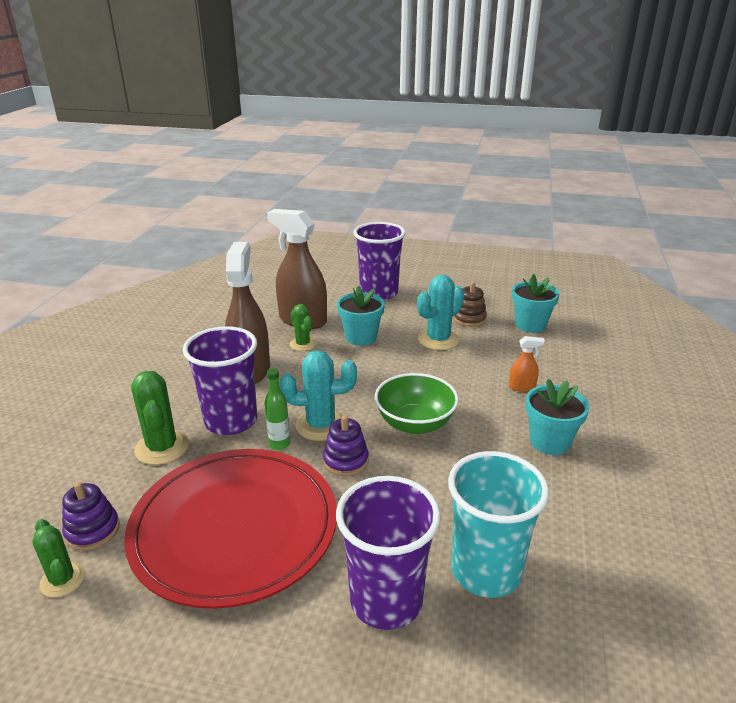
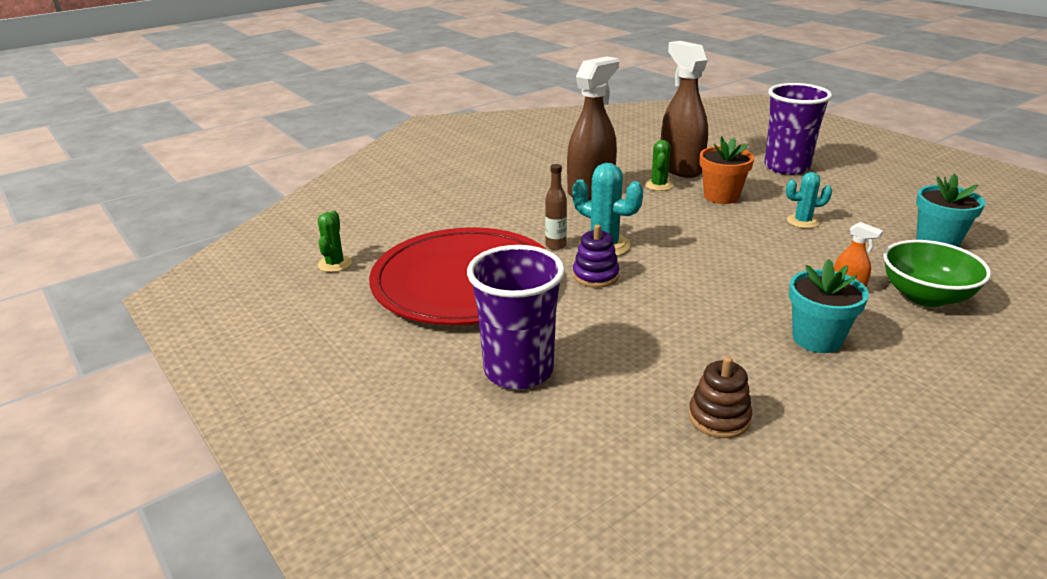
camera: 40 degrees right, 0 degrees up
(92, 530) = (377, 246): purple stacking toy -> none
(162, 447) = (469, 217): green cactus -> none
(231, 421) = (536, 218): purple cup -> none
(279, 444) = (555, 245): green bottle -> brown bottle
(361, 337) = (721, 196): turquoise flower pot -> orange flower pot
(415, 423) = (691, 274): green bowl -> green bowl (925, 296)
(438, 340) = (802, 221): turquoise cactus -> turquoise cactus, size x0.63
(469, 319) = (864, 215): brown stacking toy -> brown stacking toy (719, 418)
(486, 571) = (622, 393): turquoise cup -> none

